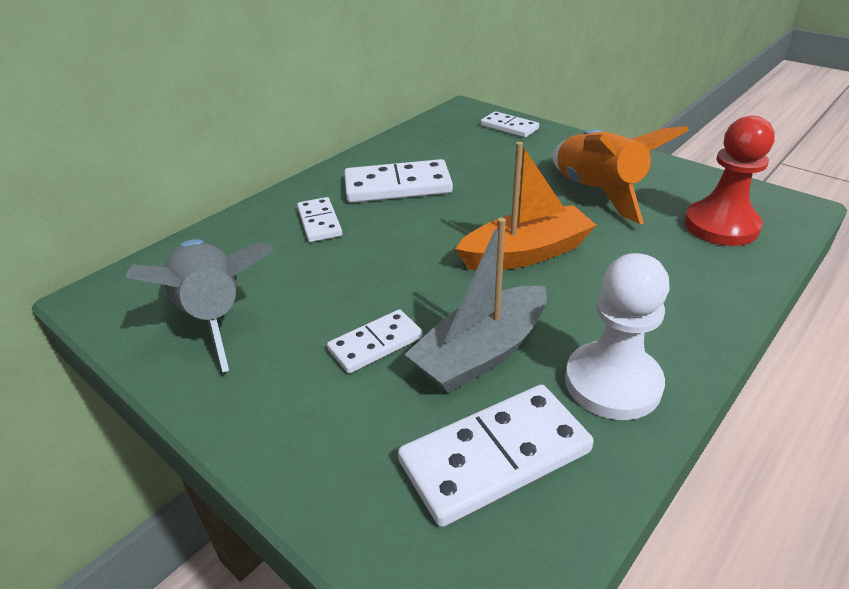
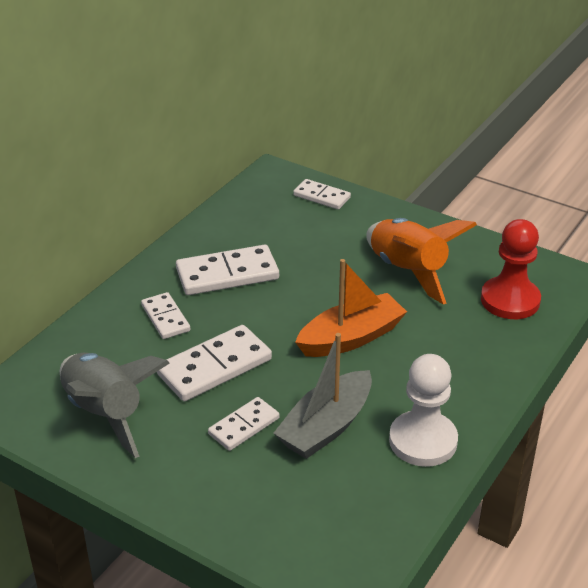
camera: 10 degrees left, 0 degrees up
(495, 456) = (345, 498): white domino -> white domino (214, 366)

